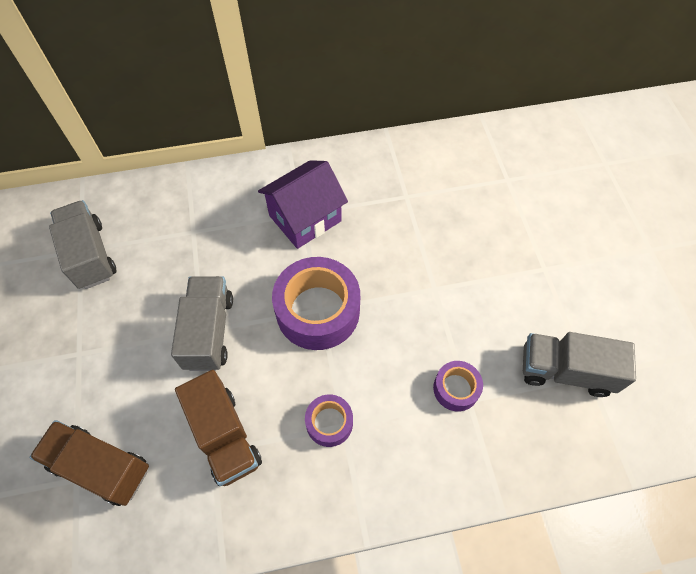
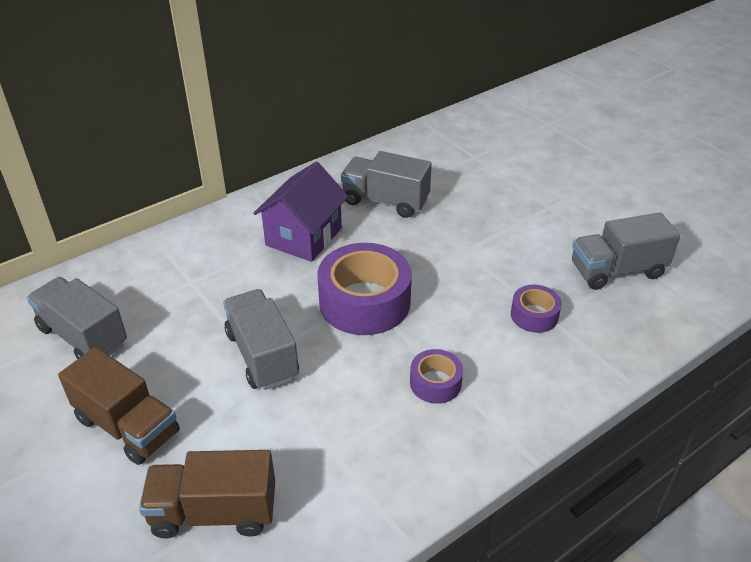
camera: 25 degrees left, 20 degrees down
(224, 436) = (336, 433): brown truck -> brown truck (128, 426)
(396, 204) = (385, 201): none -> grey truck

